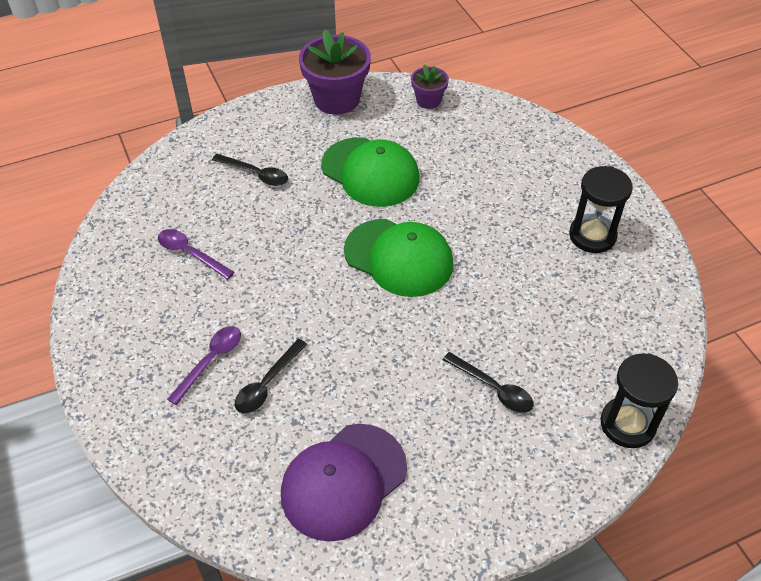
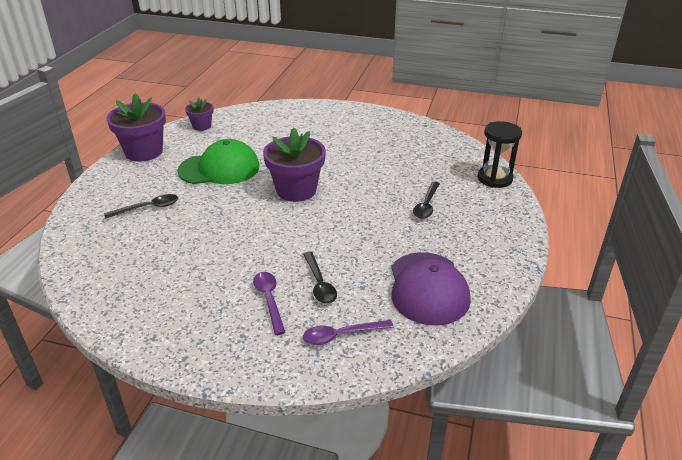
camera: 50 degrees left, 15 degrees down
(190, 253) = (167, 266): purple spoon -> purple spoon (341, 335)
(398, 257) = (296, 190): green cap -> purple flower pot
(493, 388) = (426, 205): black spoon -> black spoon turned 120 degrees clockwise
(592, 236) = (370, 130): black hourglass -> none

